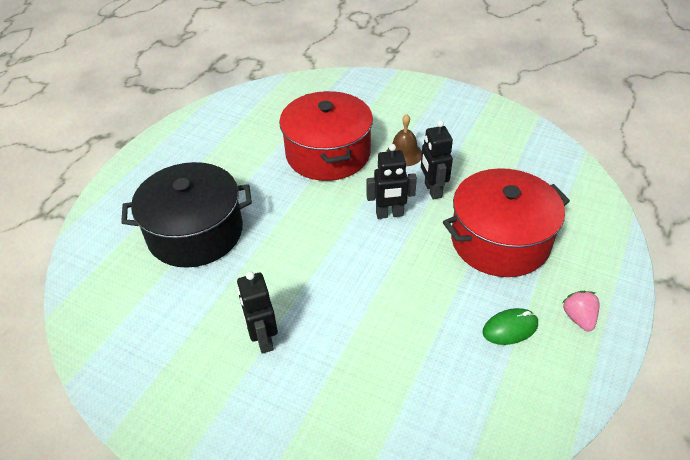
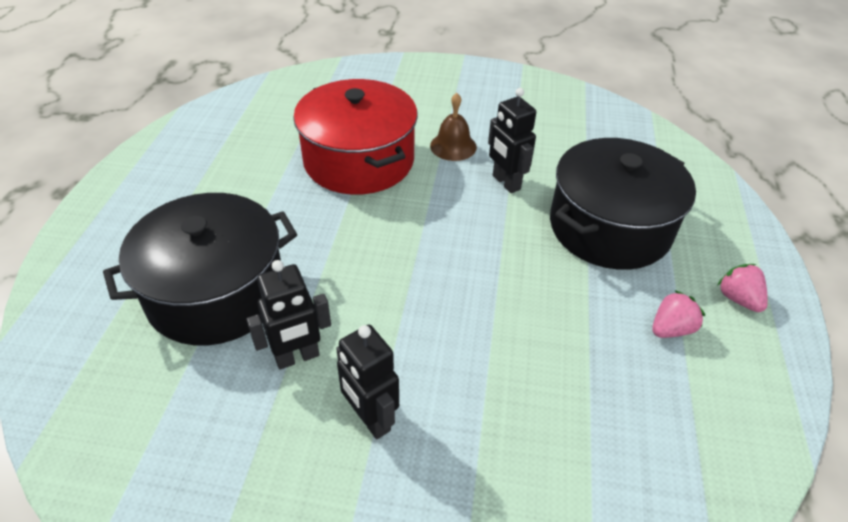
camera: 20 degrees left, 0 degrees up
(389, 214) = (467, 220): black robot -> black robot (297, 357)
(500, 241) = (610, 227): red pot -> black pot
(510, 328) = (671, 329): green mouse -> pink strawberry

